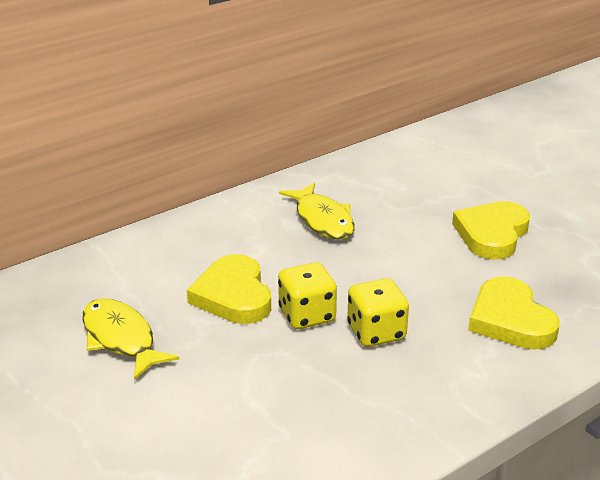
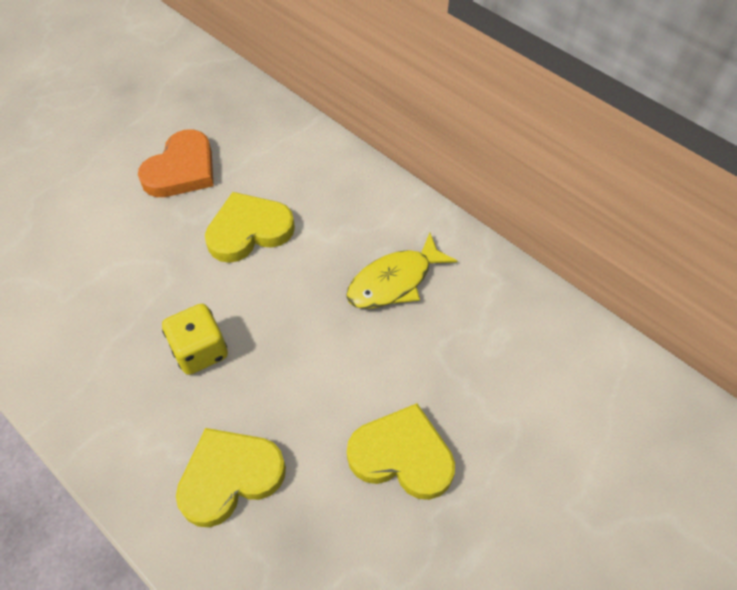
camera: 80 degrees right, 25 degrees up
(121, 339) = (181, 170): yellow fish -> orange heart
(307, 315) = (223, 291): yellow dice -> none

